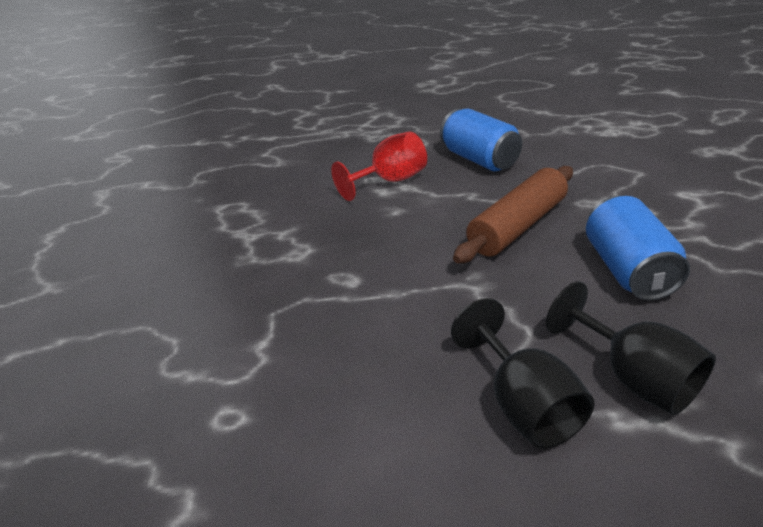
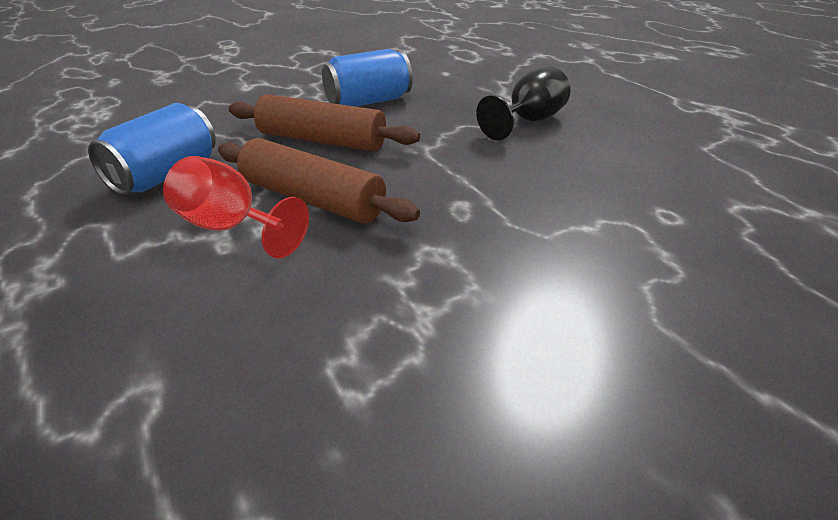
camera: 115 degrees left, 0 degrees up
(407, 212) = (312, 199): none -> brown rolling pin
(632, 377) = (476, 98): black goblet -> none

